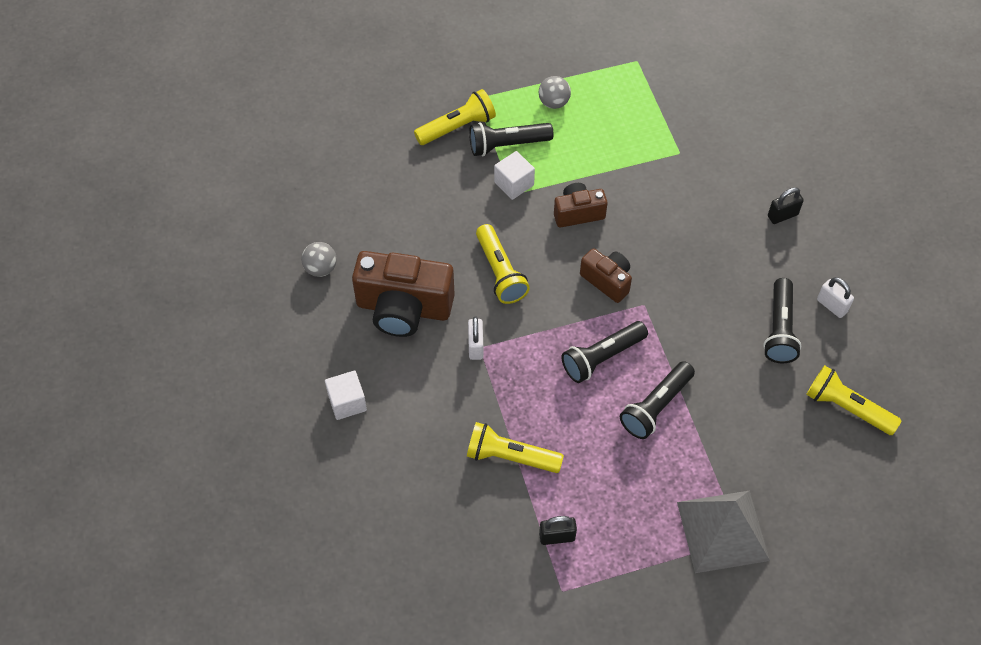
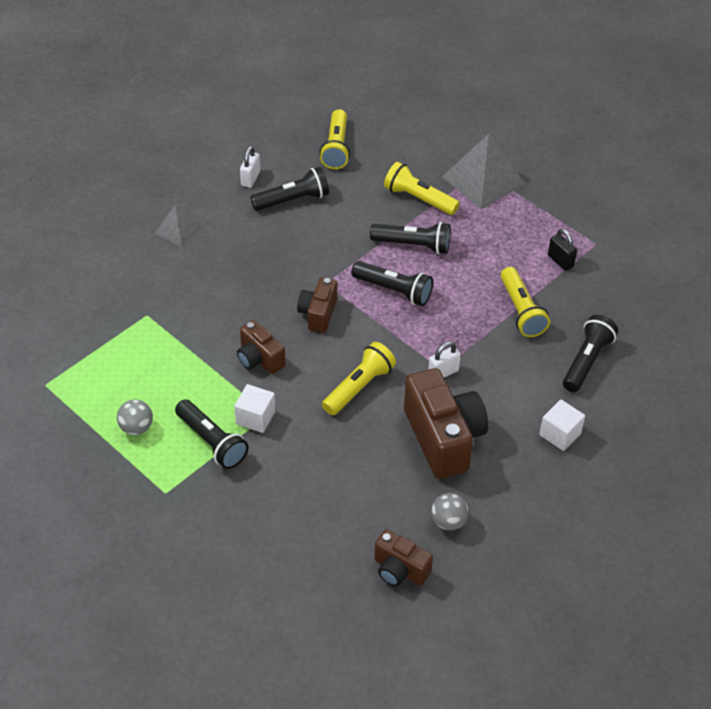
camera: 120 degrees left, 10 degrees down
(302, 214) = (399, 570): none -> brown camera
(412, 477) = (586, 361): none -> black flashlight
(457, 127) = (213, 492): yellow flashlight -> yellow flashlight (419, 199)
(782, 215) = (177, 230): black padlock -> grey pyramid

